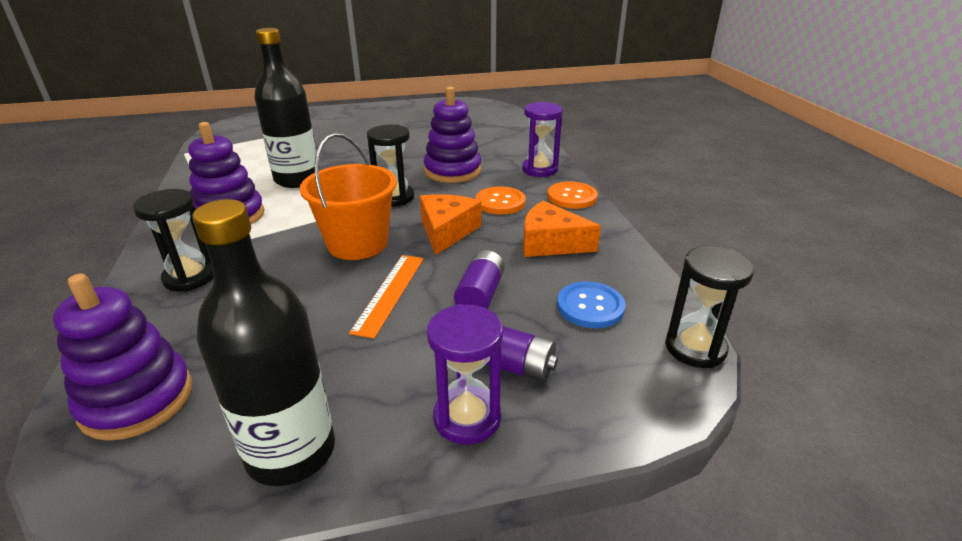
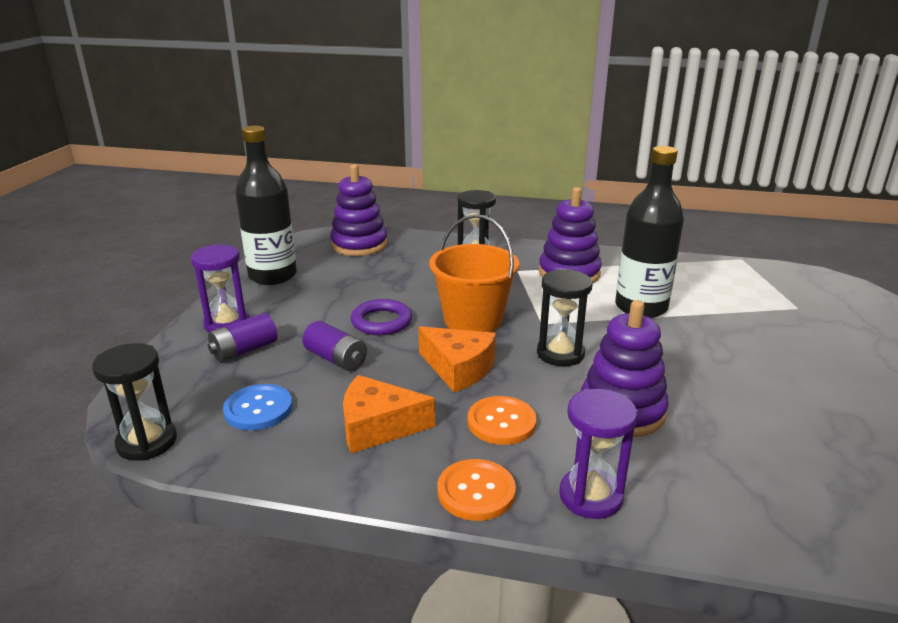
camera: 115 degrees right, 5 degrees down
(389, 293) = (381, 321): orange ruler -> purple ring
(551, 243) = (378, 426): orange cheese -> orange cheese turned 135 degrees counterclockwise

